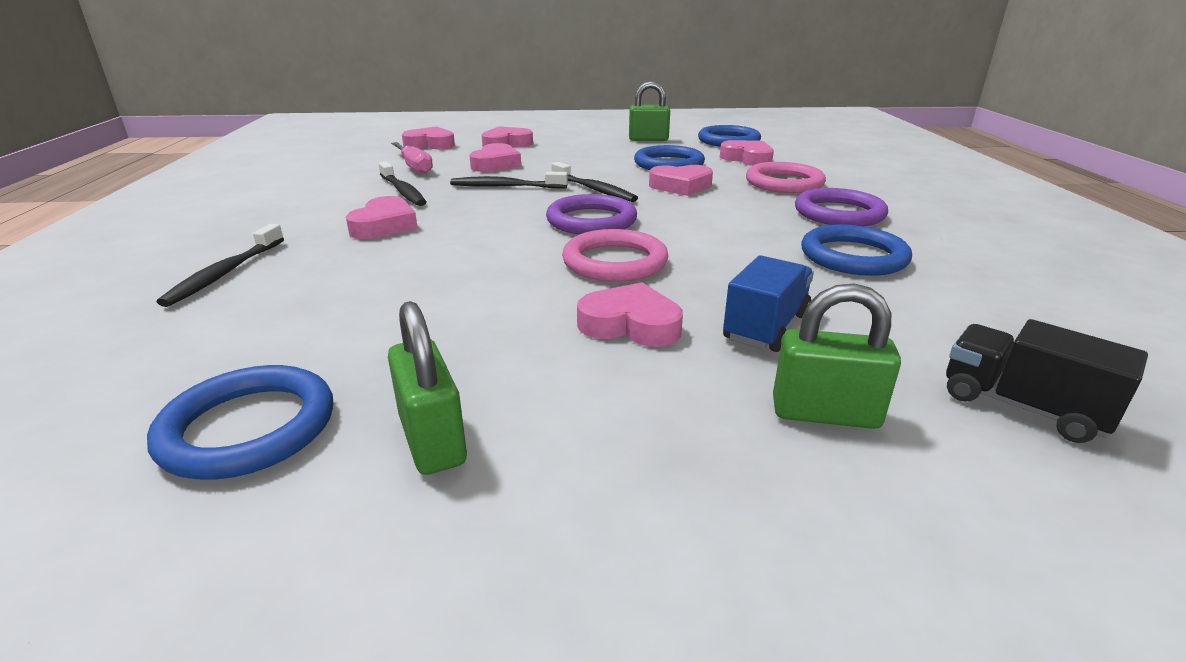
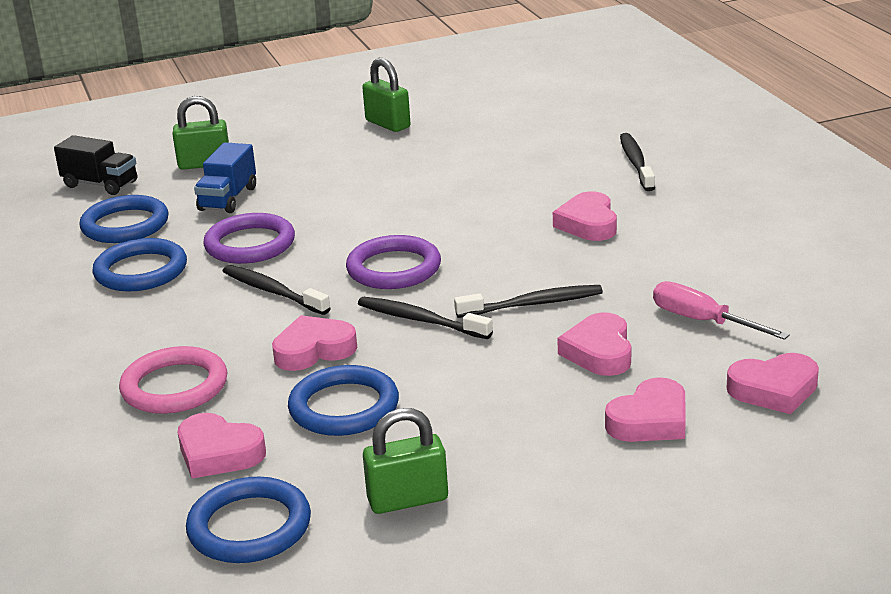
camera: 165 degrees right, 0 degrees up
(248, 428) = (475, 113): blue ring -> blue ring (125, 225)
(403, 191) = (643, 272): black toothbrush -> black toothbrush (273, 292)
(615, 262) = (348, 227): pink ring -> none
(630, 325) = (316, 184): pink heart -> none
(839, 213) = (127, 332): purple ring -> purple ring (250, 244)

